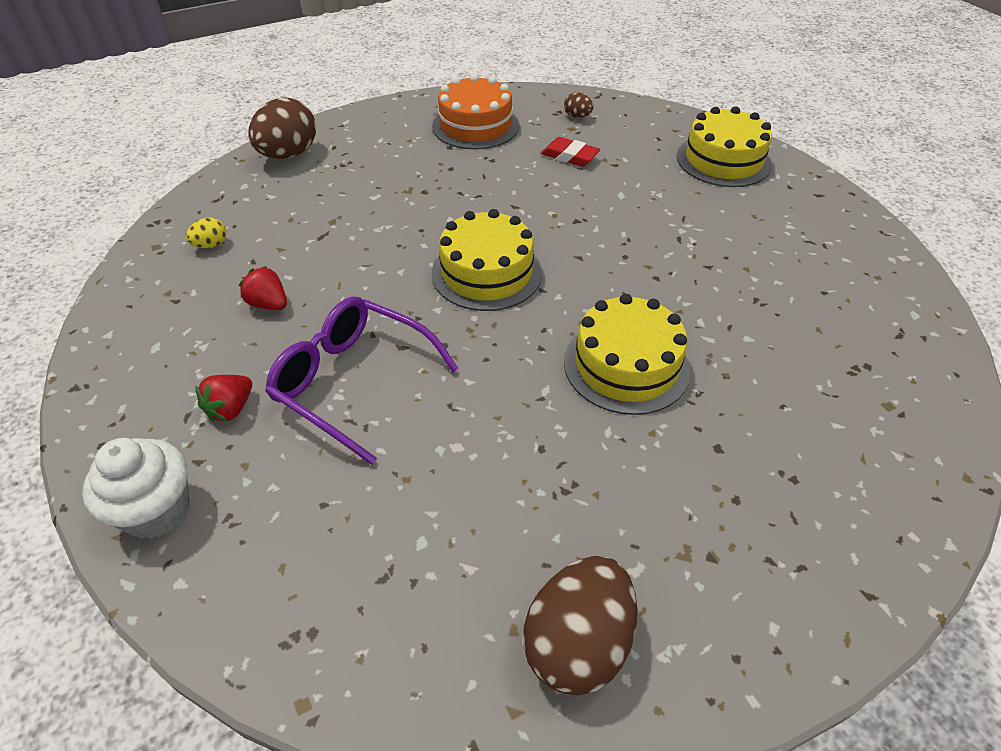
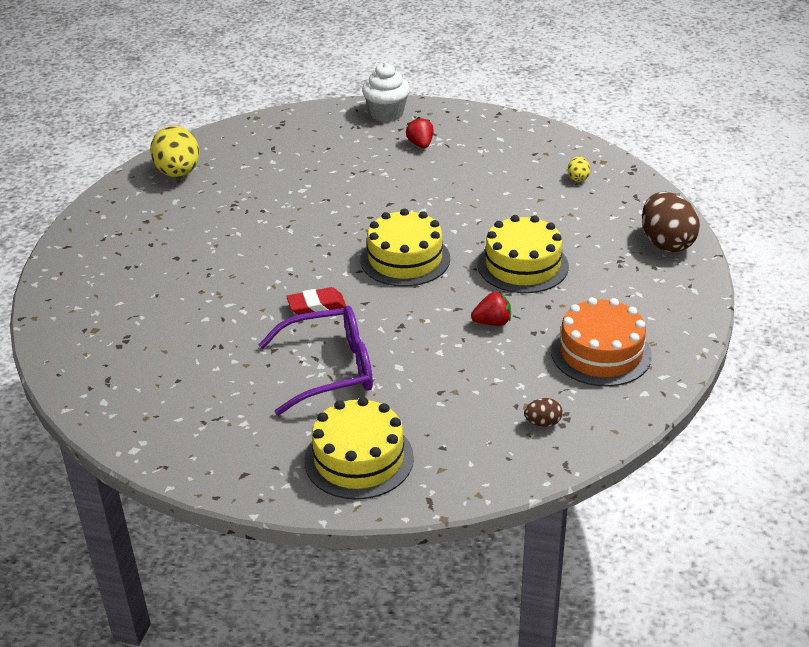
camera: 135 degrees right, 10 degrees down
(269, 304) = (488, 178): red strawberry -> red strawberry (492, 322)
(353, 382) = (386, 180): purple glasses -> purple glasses (330, 369)
(569, 156) = (484, 375): red eraser -> red eraser (316, 306)
(577, 643) = (178, 173): brown egg -> yellow egg
(626, 365) = (261, 263): yellow cake -> yellow cake (523, 265)

